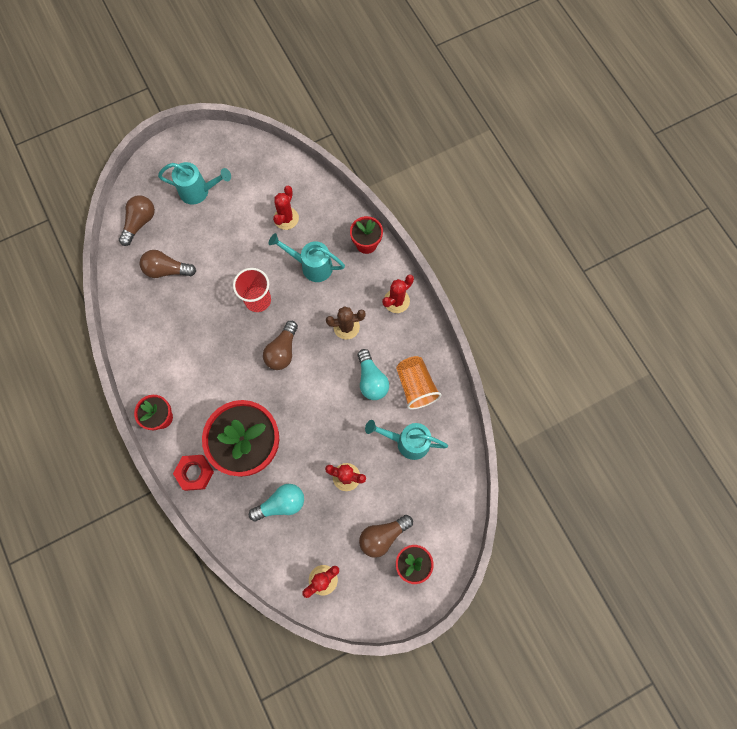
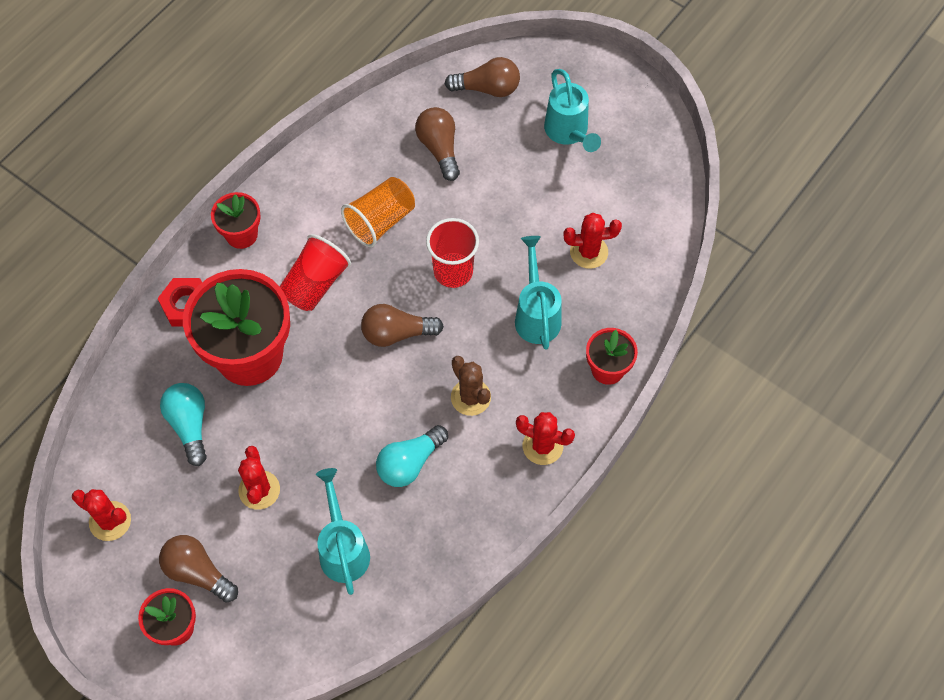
camera: 65 degrees right, 10 degrees down
(222, 385) = (315, 284): none -> red cup
(281, 504) = (189, 425): turquoise light bulb -> turquoise light bulb turned 150 degrees counterclockwise
(415, 386) = (428, 525): orange cup -> orange cup (380, 221)

